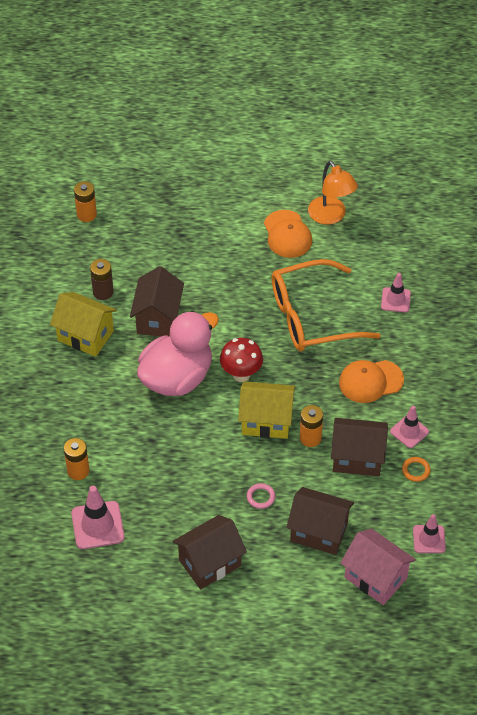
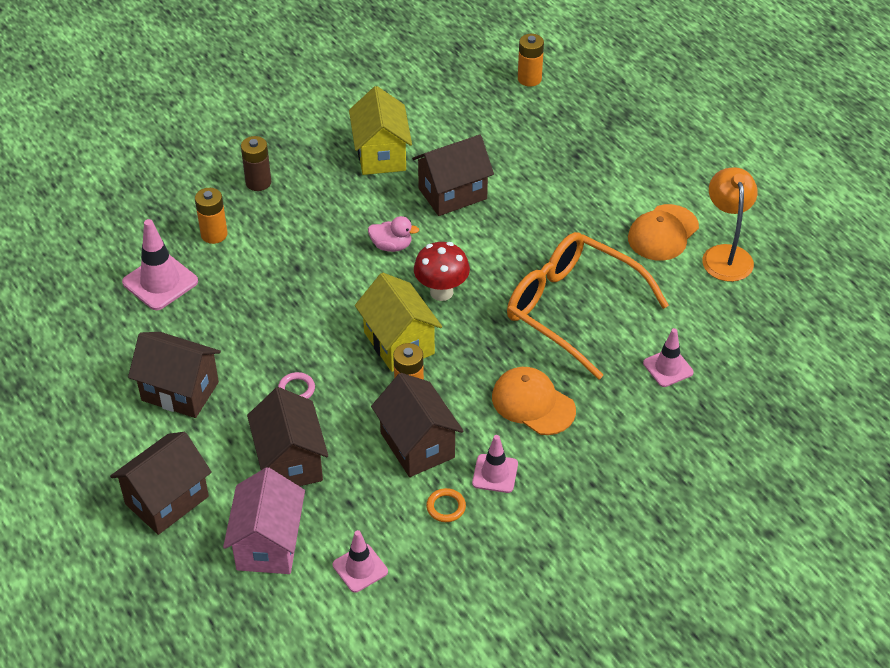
camera: 55 degrees right, 5 degrees down
(103, 292) = (446, 139): brown battery -> brown battery (258, 182)
(177, 377) = (391, 246): pink duck -> pink duck, size x0.41
(298, 616) = (167, 500): none -> brown house
(331, 216) = (725, 255): orange lamp -> orange lamp turned 150 degrees clockwise

